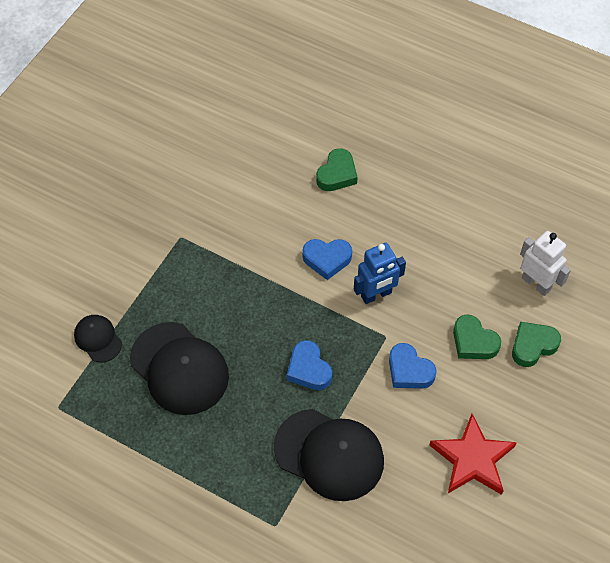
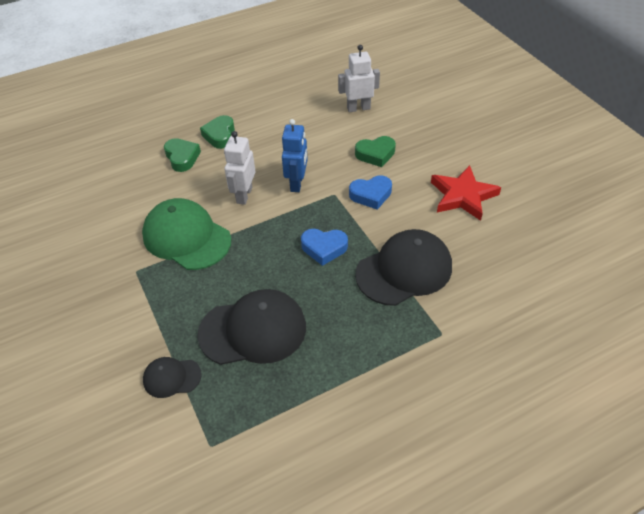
camera: 55 degrees left, 10 degrees down
(243, 248) = (186, 237): none -> green cap
(327, 259) = (244, 195): blue heart -> white robot
(533, 346) = (401, 130): green heart -> green heart (220, 135)

